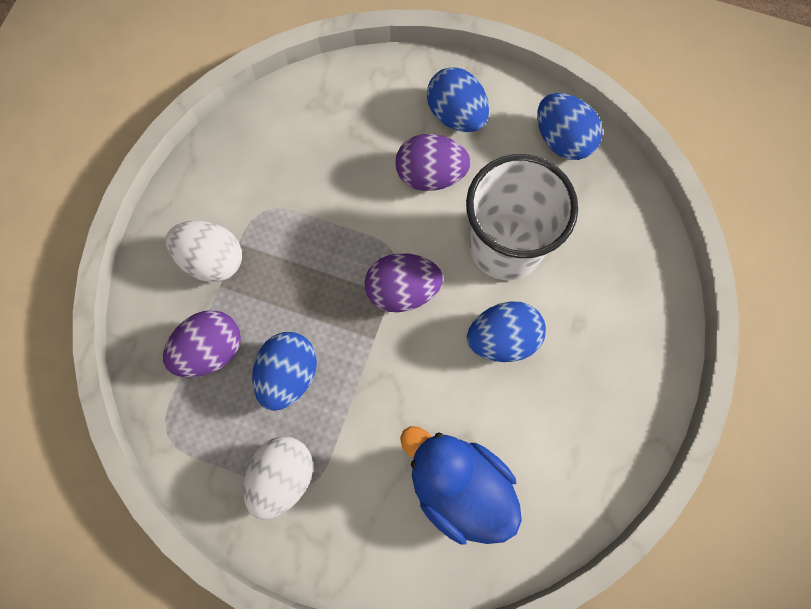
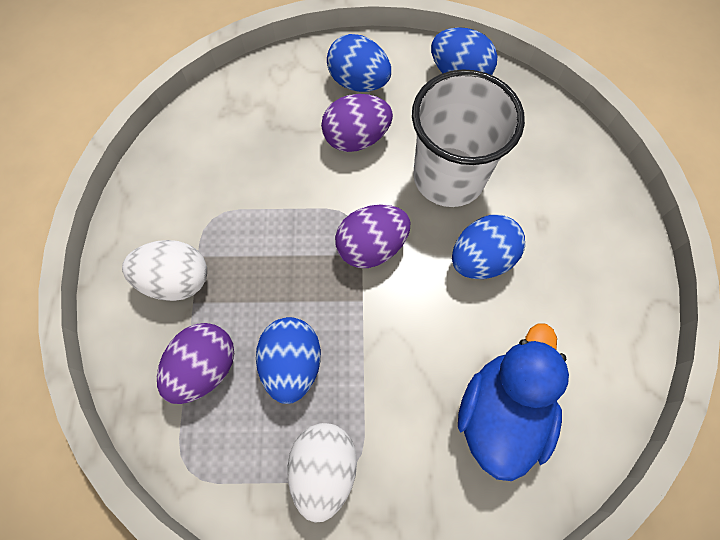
camera: 20 degrees left, 5 degrees down
(459, 488) = (501, 412): blue duck -> blue duck turned 90 degrees clockwise

